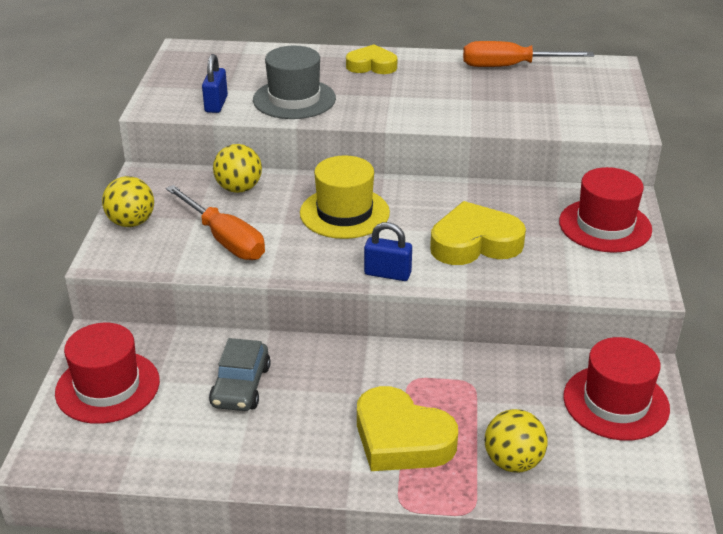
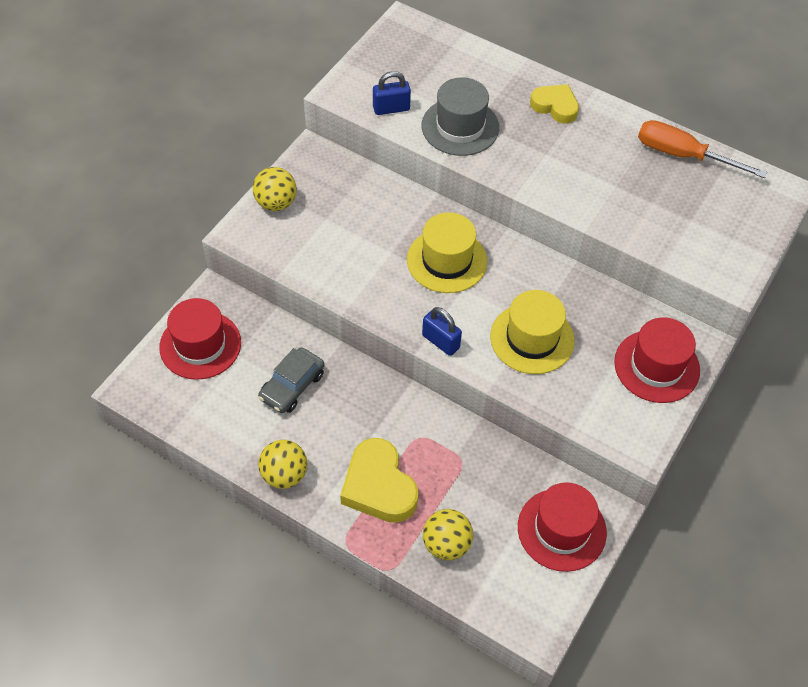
camera: 25 degrees right, 20 degrees up
(216, 104) = (391, 108): blue padlock -> blue padlock turned 45 degrees clockwise
(225, 239) = (336, 251): orange screwdriver -> none
(239, 188) = (378, 198): yellow ball -> yellow ball (284, 475)
(475, 243) = (532, 338): yellow heart -> yellow hat

